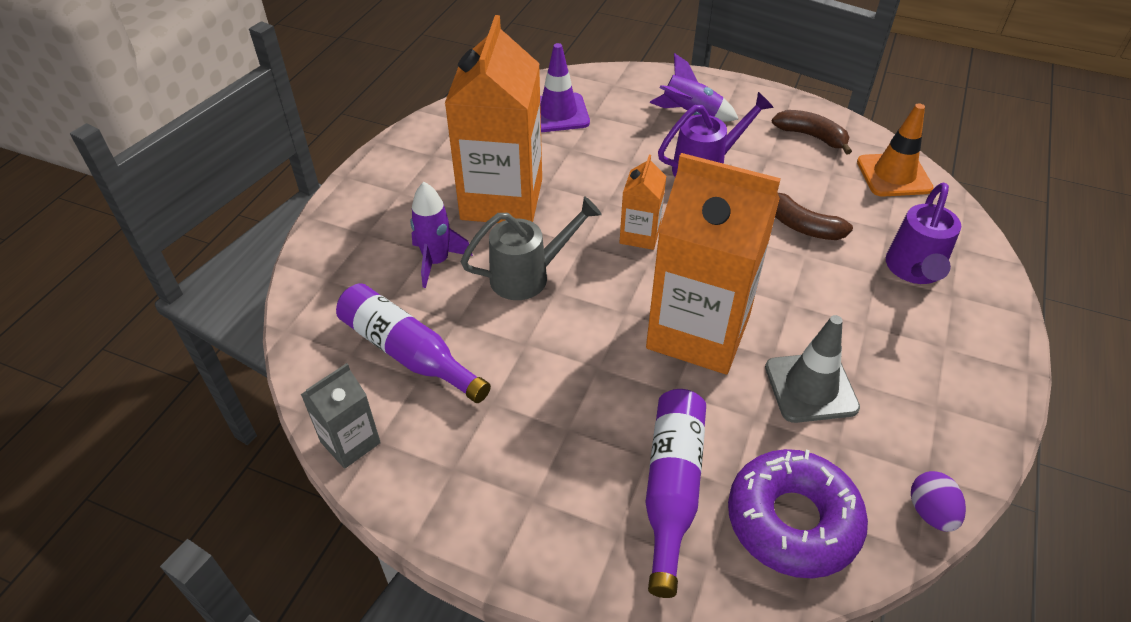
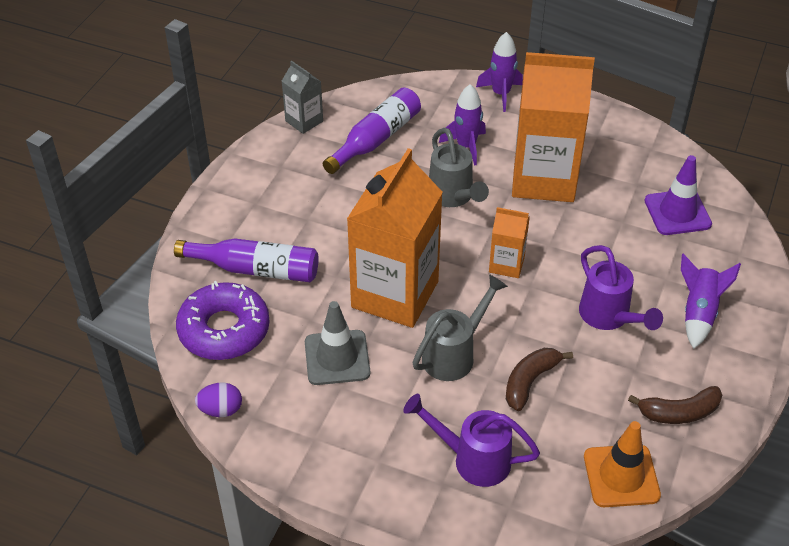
camera: 90 degrees right, 0 degrees up
(340, 227) = (500, 94): none -> purple rocket
(779, 281) = (455, 354): none -> grey watering can
(811, 136) = (679, 412): brown banana -> brown banana turned 45 degrees clockwise

